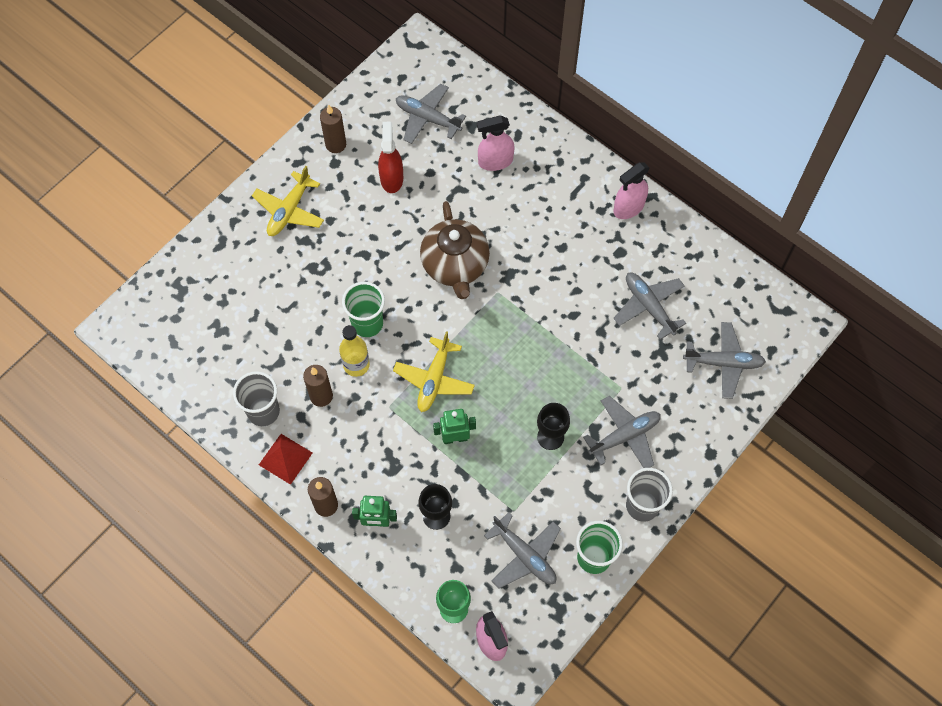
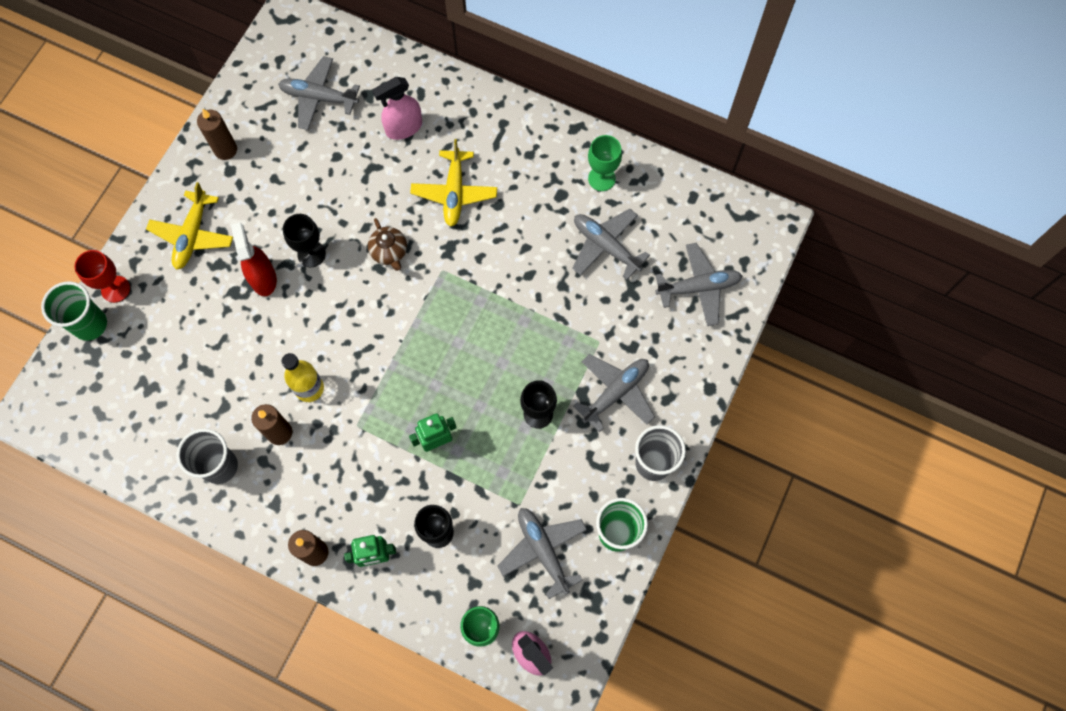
camera: 15 degrees left, 5 degrees up
(212, 240) = (115, 289): none -> red goblet
(285, 458) = (257, 512): red pyramid -> none
(367, 323) = (310, 339): green cup -> green cup (90, 324)
(387, 251) = (311, 254): none -> black goblet
(391, 178) = (296, 173): red spray bottle -> red spray bottle (263, 278)
(434, 379) = (398, 383): yellow plane -> yellow plane (454, 193)
(455, 265) = (389, 252): brown teapot -> brown teapot, size x0.51
(524, 555) = (543, 550): grey plane -> grey plane turned 150 degrees counterclockwise
(628, 207) = (557, 144): pink spray bottle -> none
(660, 246) = (601, 178): none -> green goblet

